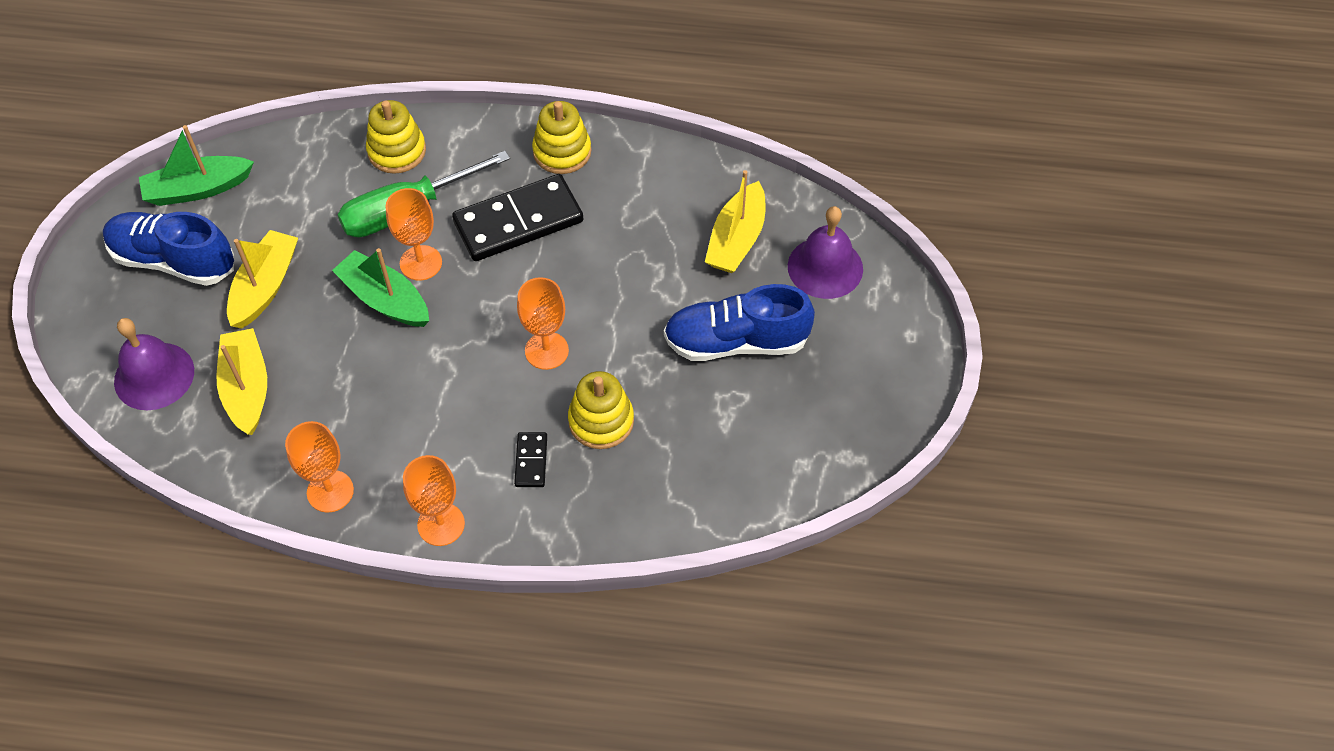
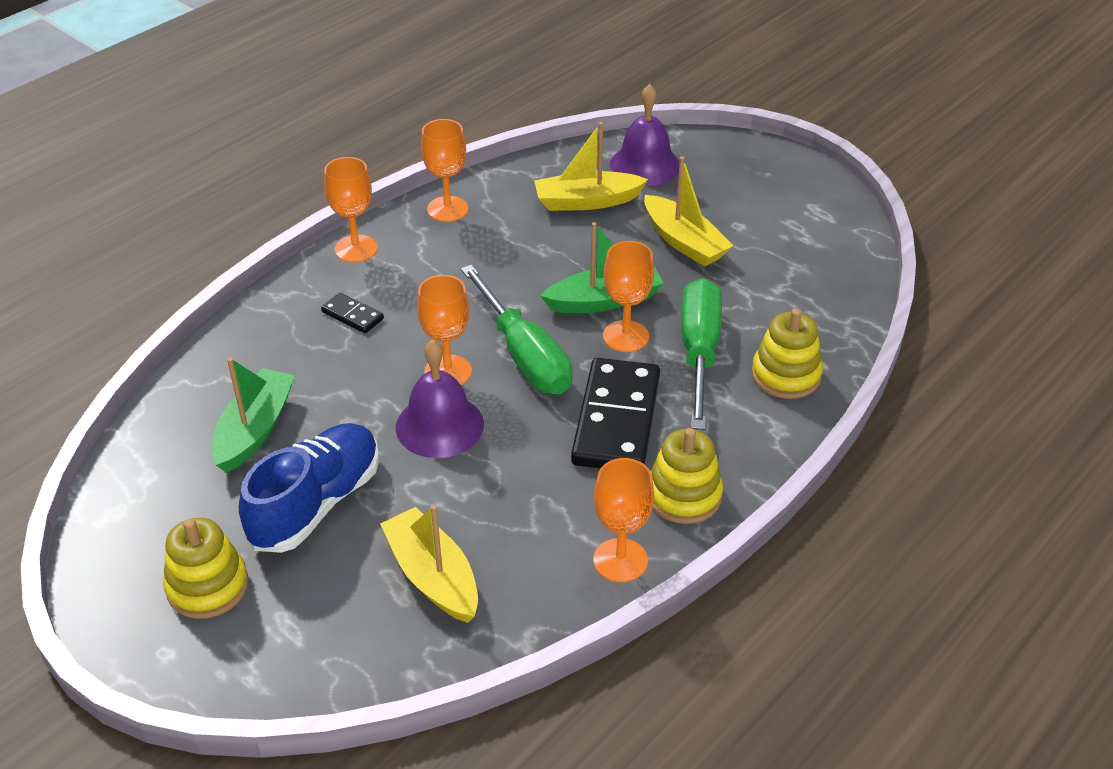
camera: 125 degrees right, 15 degrees down
(174, 261) = (759, 206): blue shoe -> none
(197, 189) = (835, 241): green boat -> green boat (255, 430)
(247, 388) = (586, 201): yellow boat -> yellow boat turned 150 degrees clockwise
(491, 313) = (524, 355): none -> green screwdriver
(601, 421) = (341, 371): yellow stacking toy -> yellow stacking toy (207, 586)
(643, 156) = (620, 560): none -> orange goblet
(825, 267) = (321, 632): purple bell -> purple bell (439, 425)

